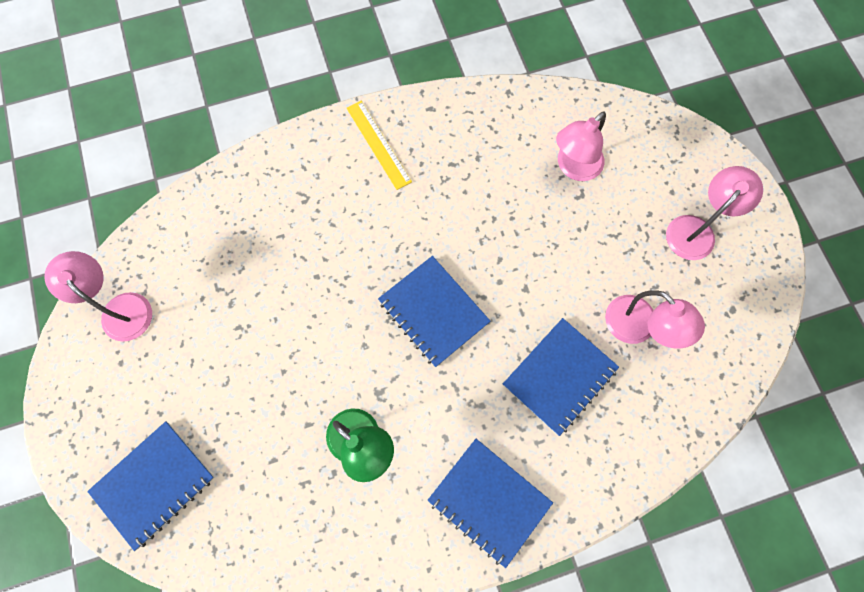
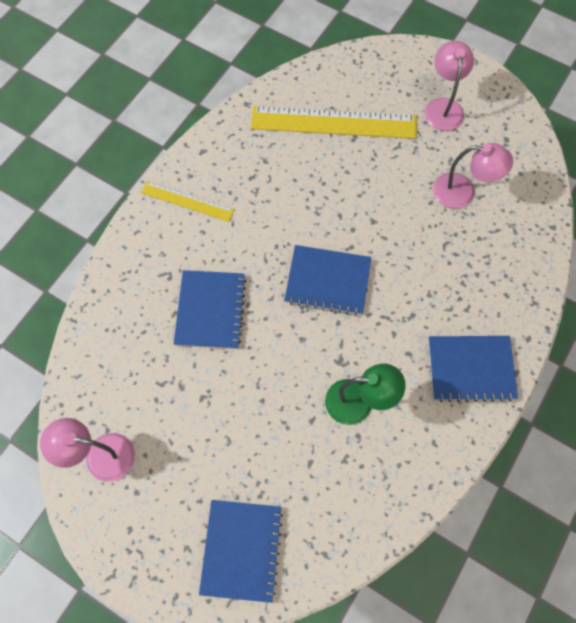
camera: 40 degrees left, 5 degrees down
(559, 376) = (443, 258): blue notebook -> blue notebook (210, 310)
(573, 167) = (334, 122): pink lamp -> yellow ruler

